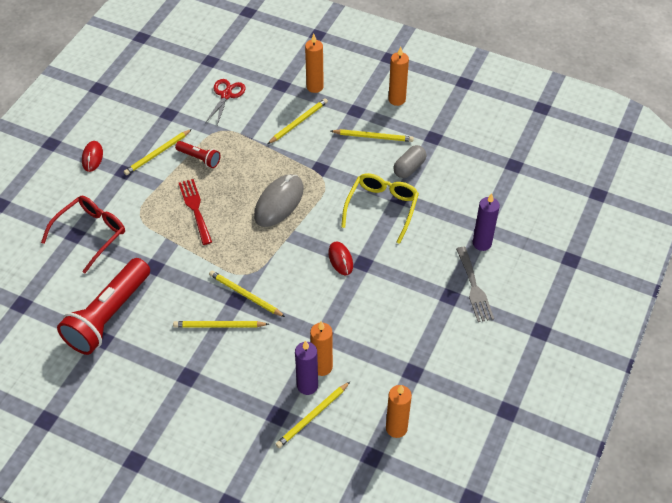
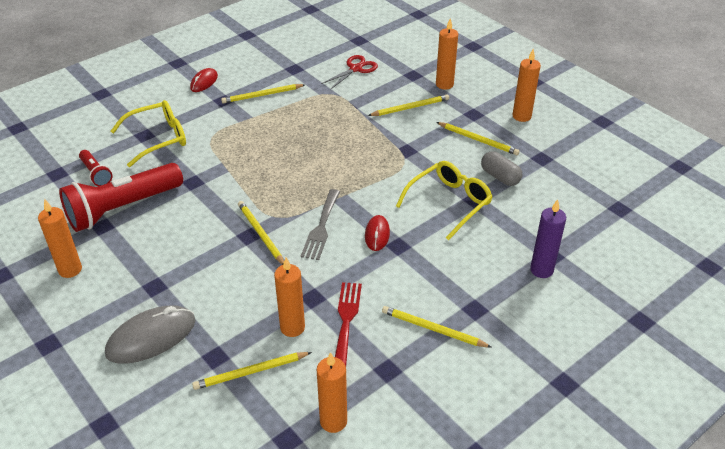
camera: 25 degrees right, 10 degrees down
(91, 233) = (159, 138): red glasses -> yellow glasses
(104, 390) = (70, 270): none -> orange candle
(195, 208) = (265, 147): red fork -> red fork (346, 320)
(199, 158) = (297, 109): red flashlight -> red flashlight (96, 174)
(219, 326) = (216, 252): yellow pencil -> yellow pencil (433, 329)
(279, 202) = (347, 166): grey mouse -> grey mouse (151, 337)
(307, 386) = (265, 340): purple candle -> none
(409, 168) = (500, 177): grey capsule -> grey capsule turned 75 degrees clockwise
(474, 288) = (508, 310): grey fork -> grey fork (321, 227)

